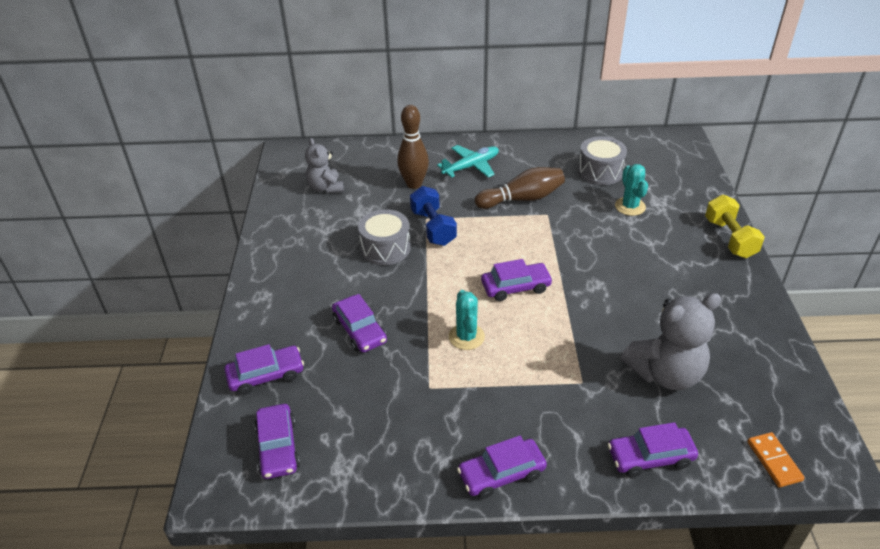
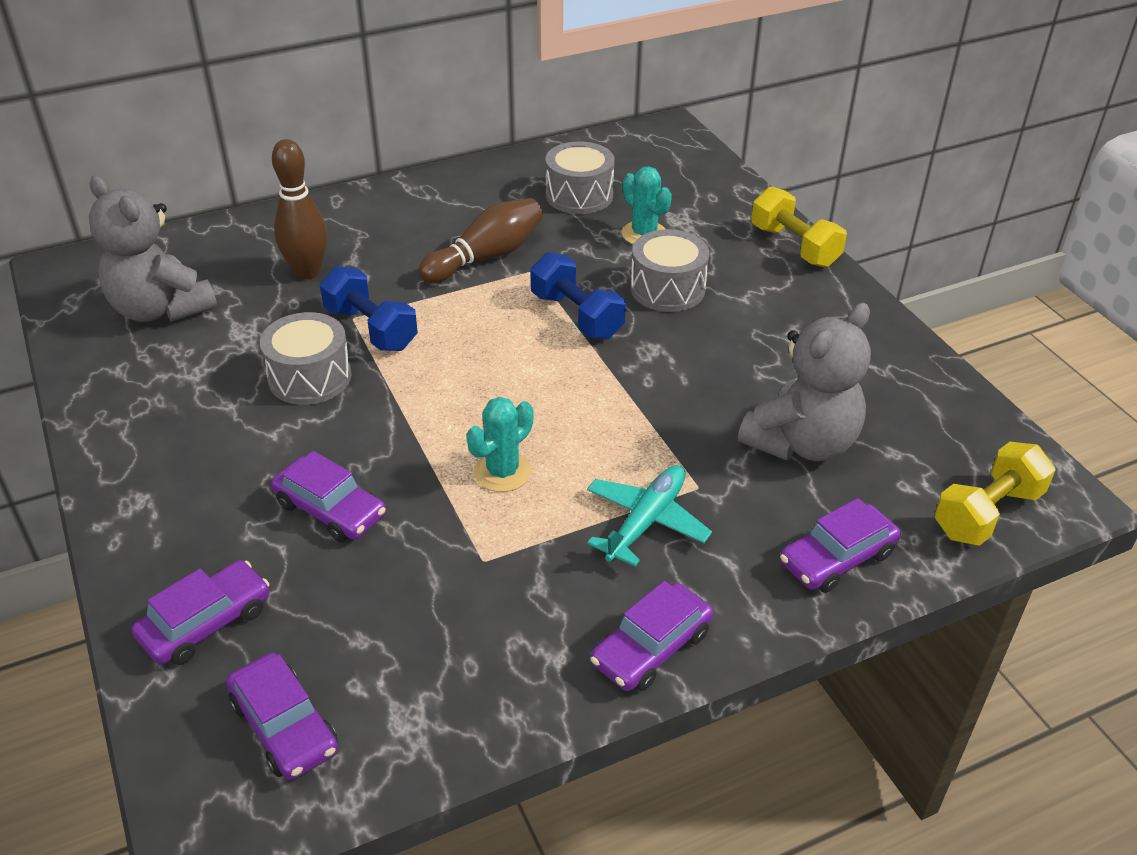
camera: 25 degrees left, 0 degrees up
(325, 188) = (161, 309): grey teddy bear -> grey teddy bear, size x1.59
(466, 337) = (502, 472): turquoise cactus -> turquoise cactus turned 75 degrees clockwise
(471, 166) = (385, 227): turquoise plane -> turquoise plane (646, 522)
(516, 287) = (539, 383): purple car -> none
(560, 250) = (576, 315): none -> blue dumbbell
(627, 247) = (667, 289): none -> grey drum
(774, 461) = (987, 513): orange domino -> yellow dumbbell

